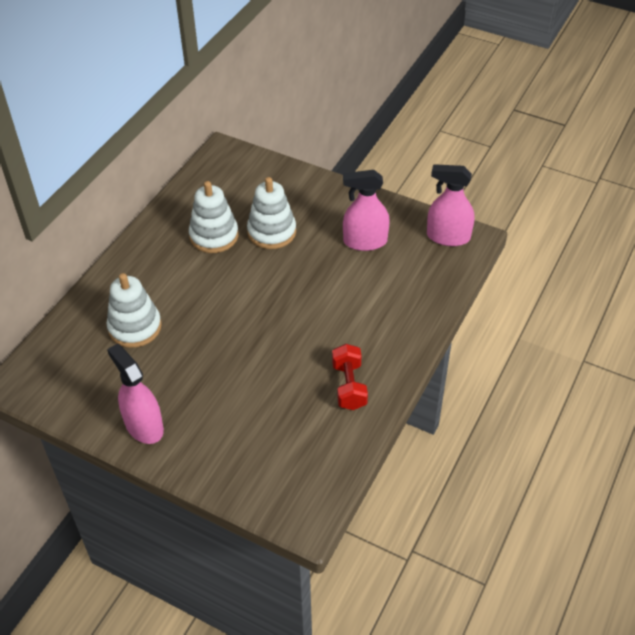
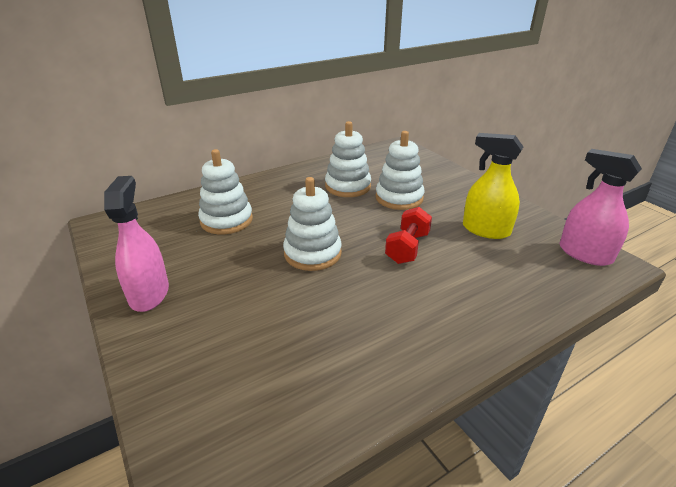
camera: 30 degrees right, 15 degrees down
(242, 329) = (312, 253): none -> white stacking toy
(349, 386) = (381, 348): red dumbbell -> red dumbbell (407, 248)
(365, 241) = (485, 230): pink spray bottle -> yellow spray bottle

